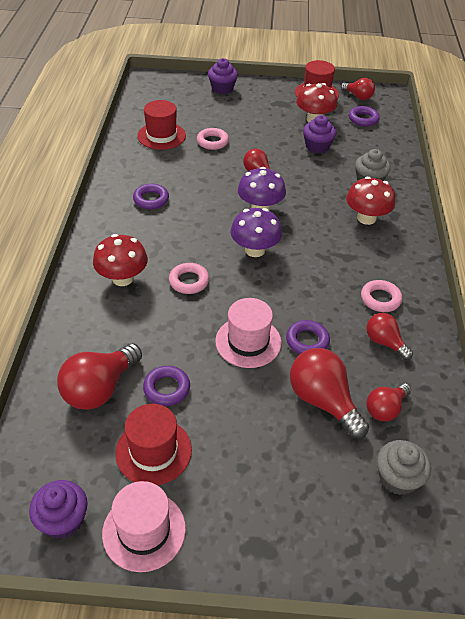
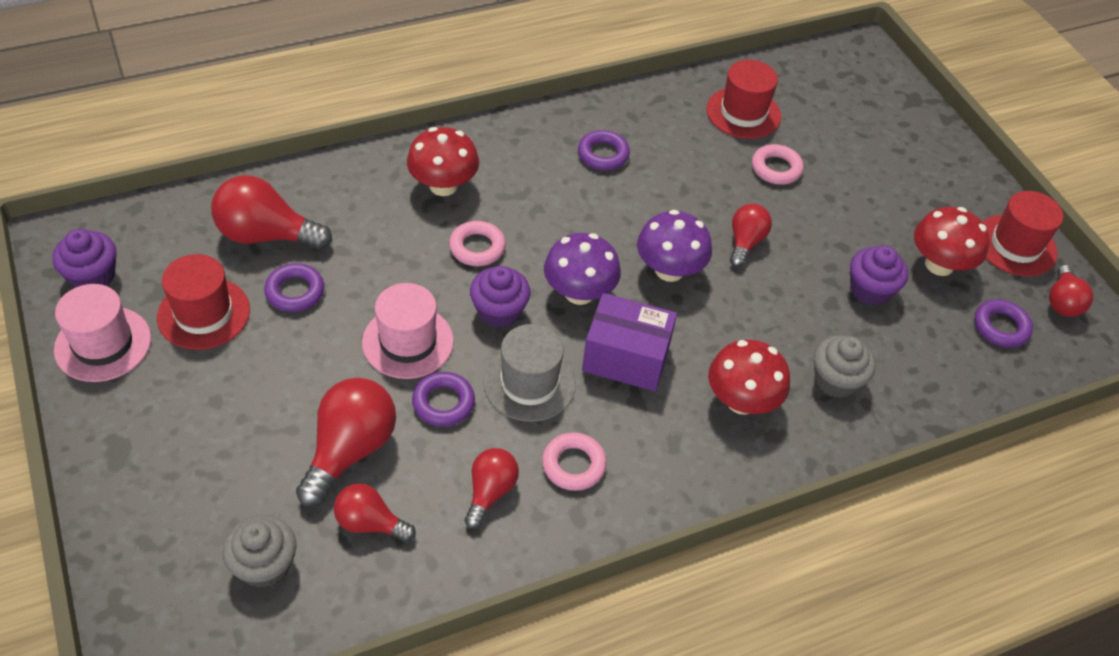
camera: 60 degrees right, 5 degrees up
(222, 88) = (917, 132): purple cupcake -> purple cupcake (499, 311)
(312, 296) = (529, 383): none -> grey hat
(314, 249) = (626, 358): none -> purple box

